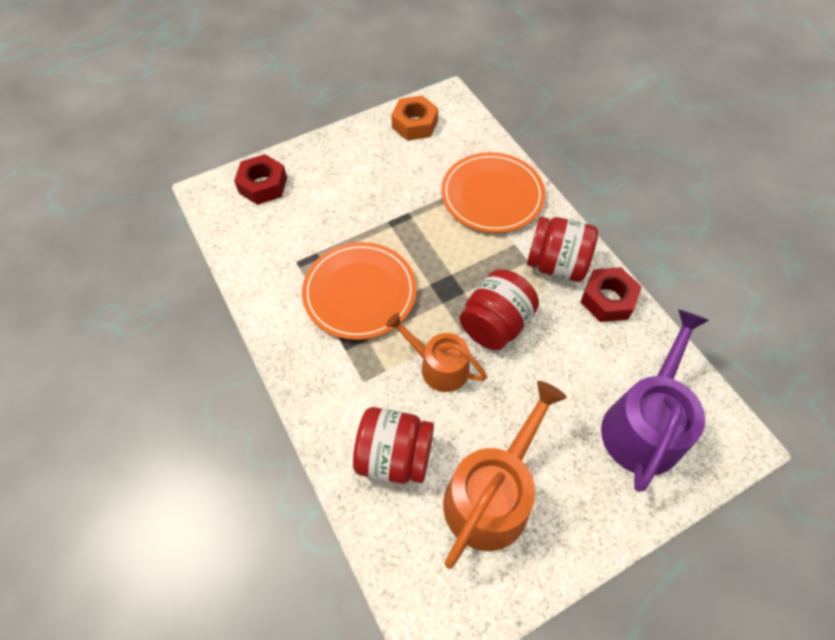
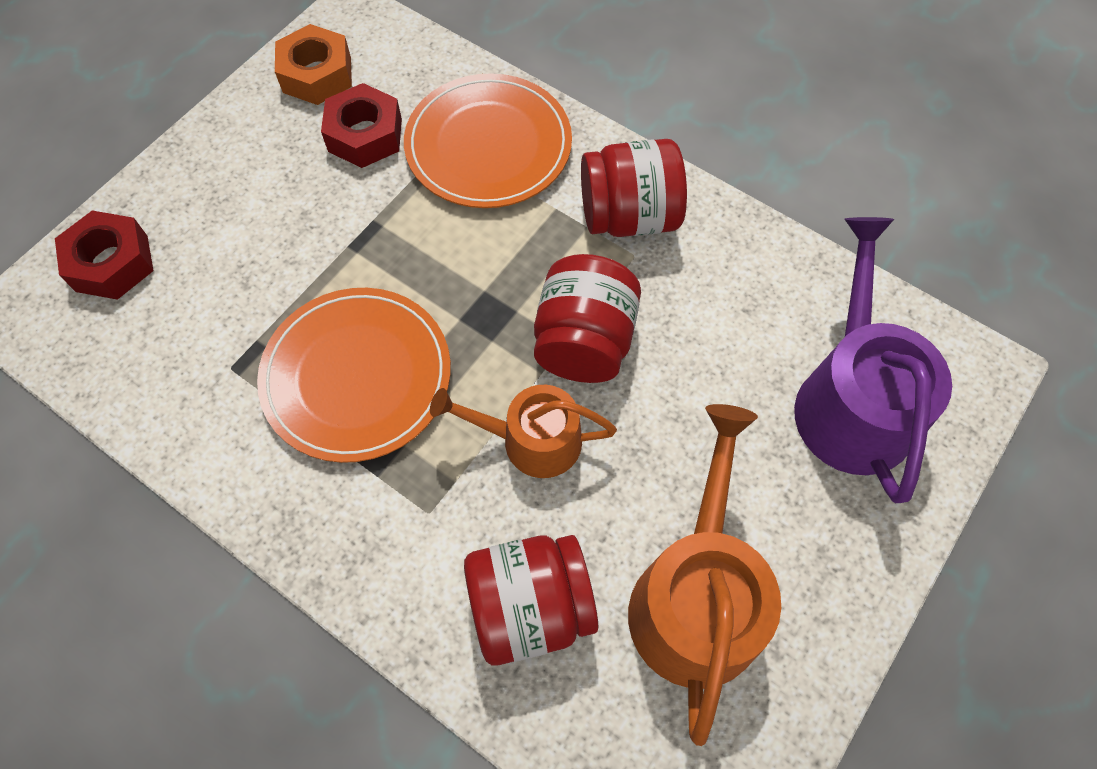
camera: 25 degrees left, 5 degrees up
(607, 299) = (723, 240): red nut -> red nut (365, 135)

